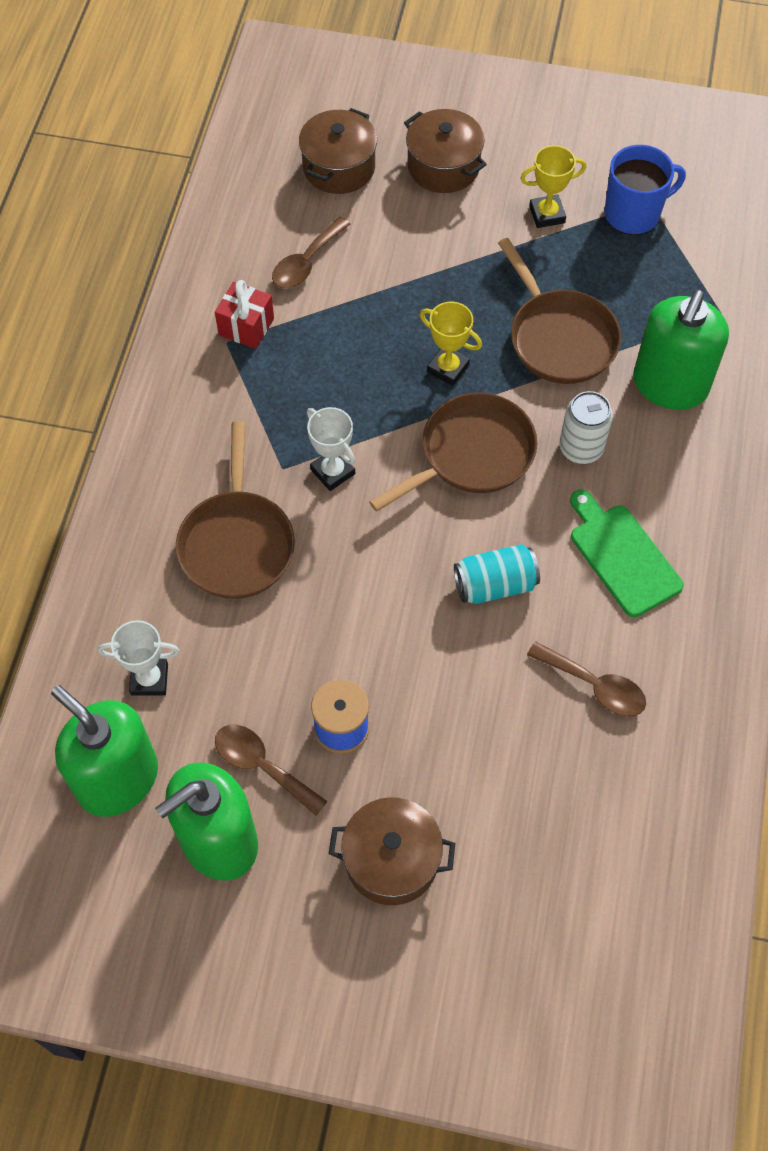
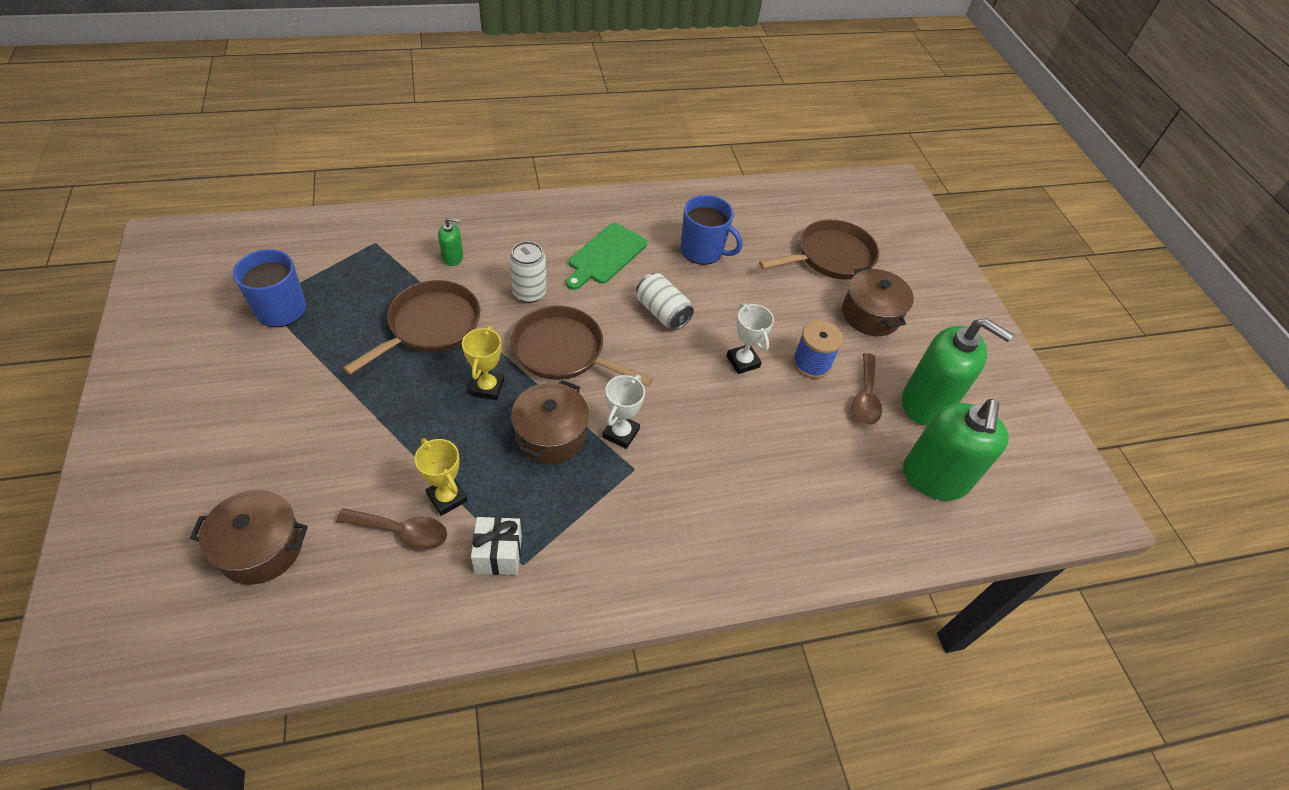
camera: 120 degrees left, 10 degrees down
(149, 679) = (856, 489): white trophy -> white trophy (743, 361)
(237, 543) = (717, 475): brown pan -> brown pan (831, 257)
(246, 327) = (498, 554): red gift -> white gift
(443, 166) = (245, 456): brown pot -> brown pot (551, 435)
(495, 585) = (662, 312): turquoise can -> white can
(547, 214) = (293, 364): yellow trophy -> yellow trophy (447, 497)
(594, 686) = (703, 251): brown spoon -> blue mug
(670, 385) = (453, 257): green soap dispenser -> green soap dispenser, size x0.44

